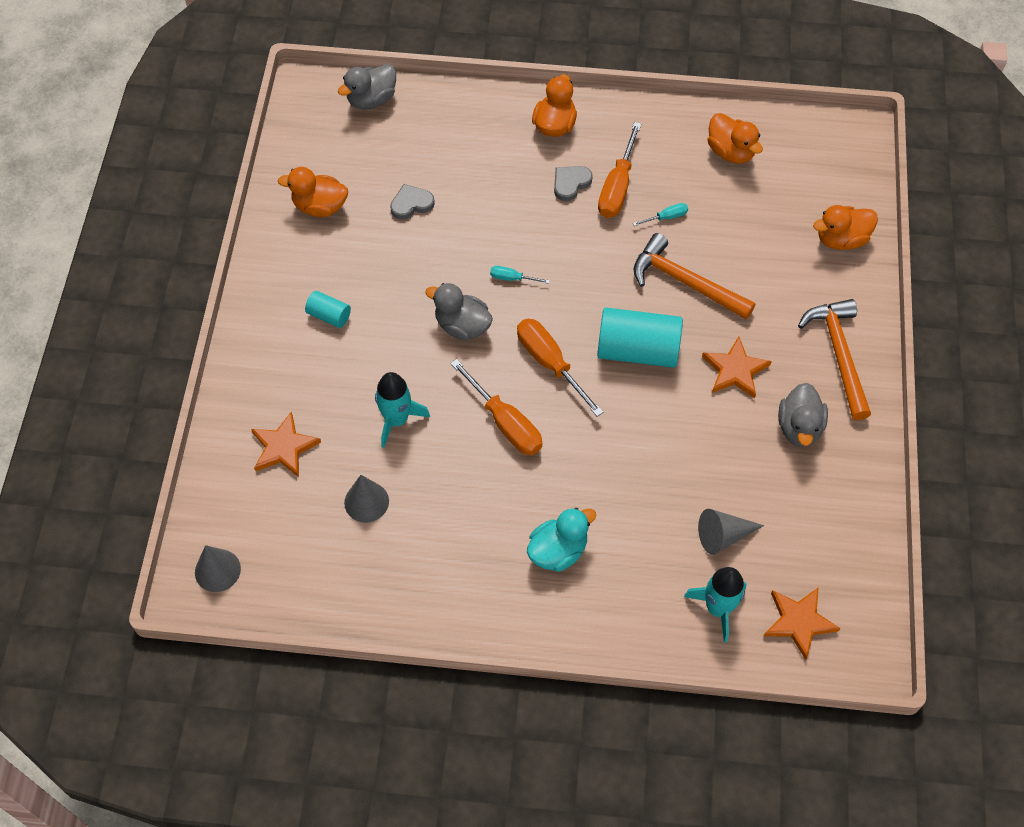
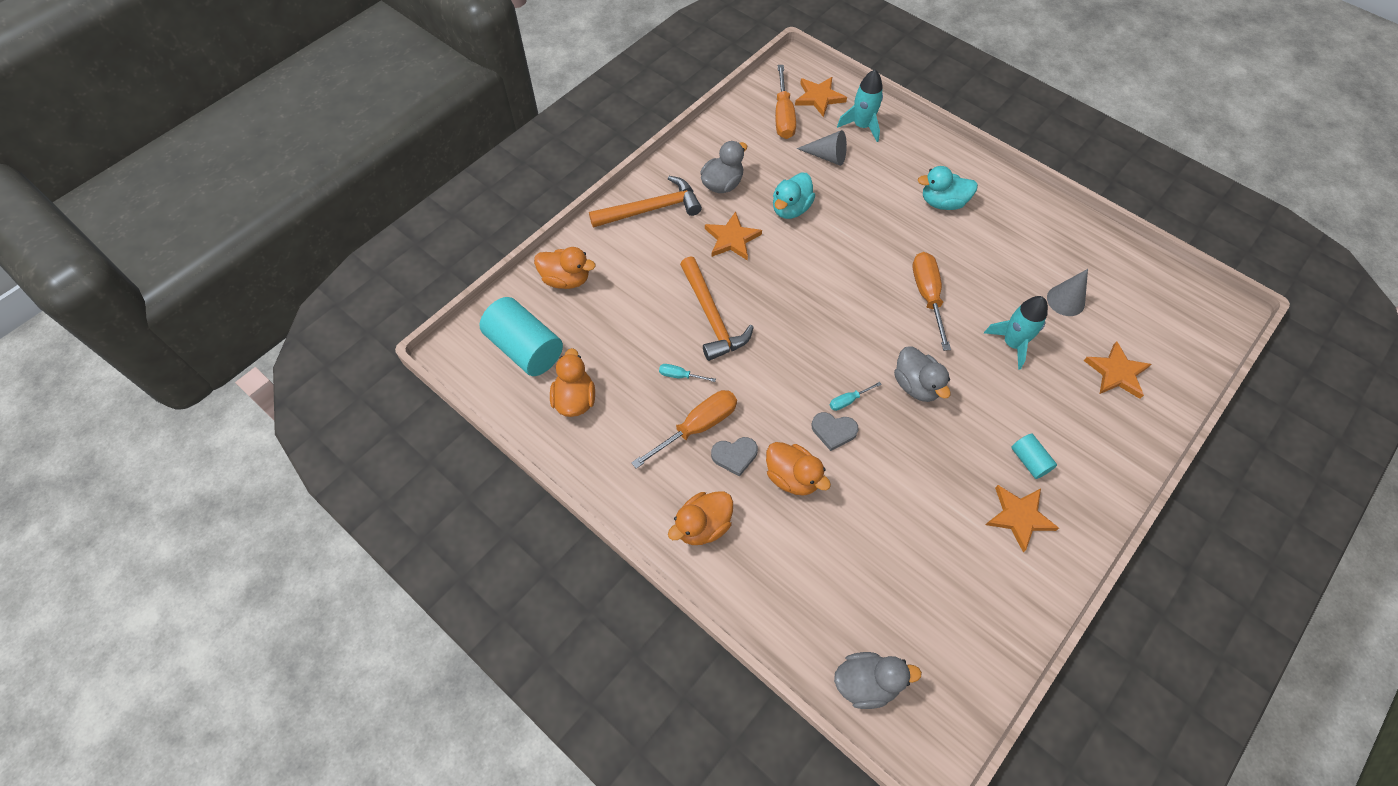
camera: 145 degrees left, 0 degrees up
(217, 570) = (1202, 315): grey cone -> none
(316, 266) = (1019, 517): none -> orange star
(320, 206) = (987, 580): orange duck -> orange duck (792, 477)
(411, 204) = (894, 526): grey heart -> grey heart (833, 431)
(512, 278) = (848, 401): turquoise screwdriver -> turquoise screwdriver turned 105 degrees clockwise
(550, 363) = (864, 318): orange screwdriver -> orange screwdriver (783, 116)
(637, 350) = (790, 290): turquoise cylinder -> turquoise cylinder (525, 348)
(707, 441) = (791, 209): none -> turquoise duck
(839, 354) = (651, 209): orange hammer -> orange hammer turned 135 degrees counterclockwise

